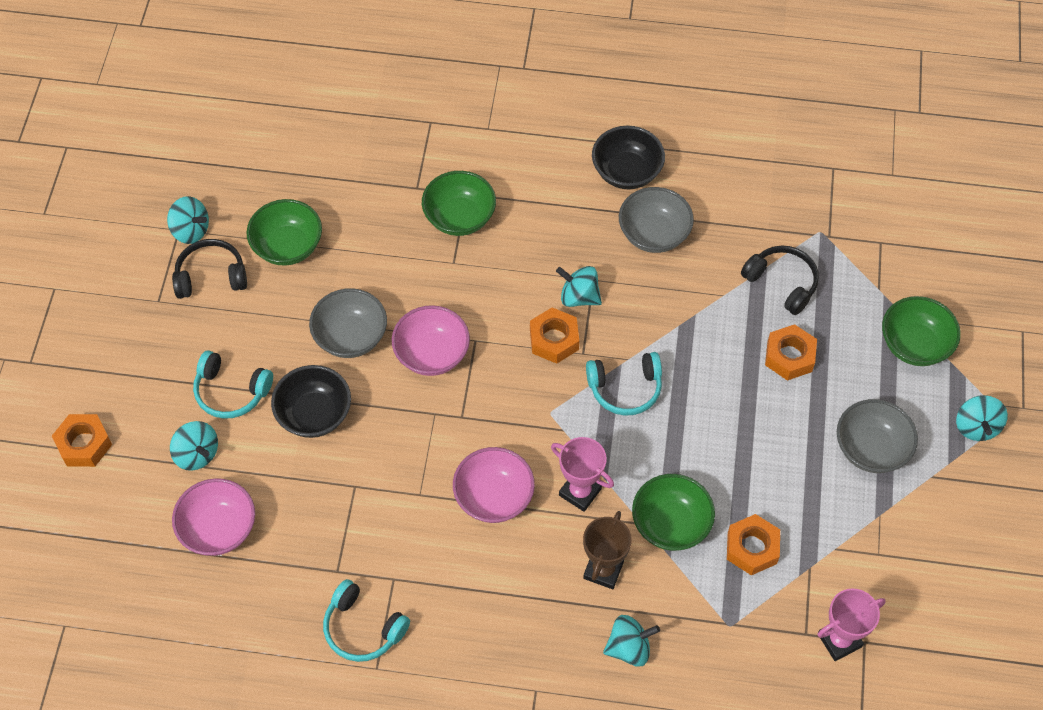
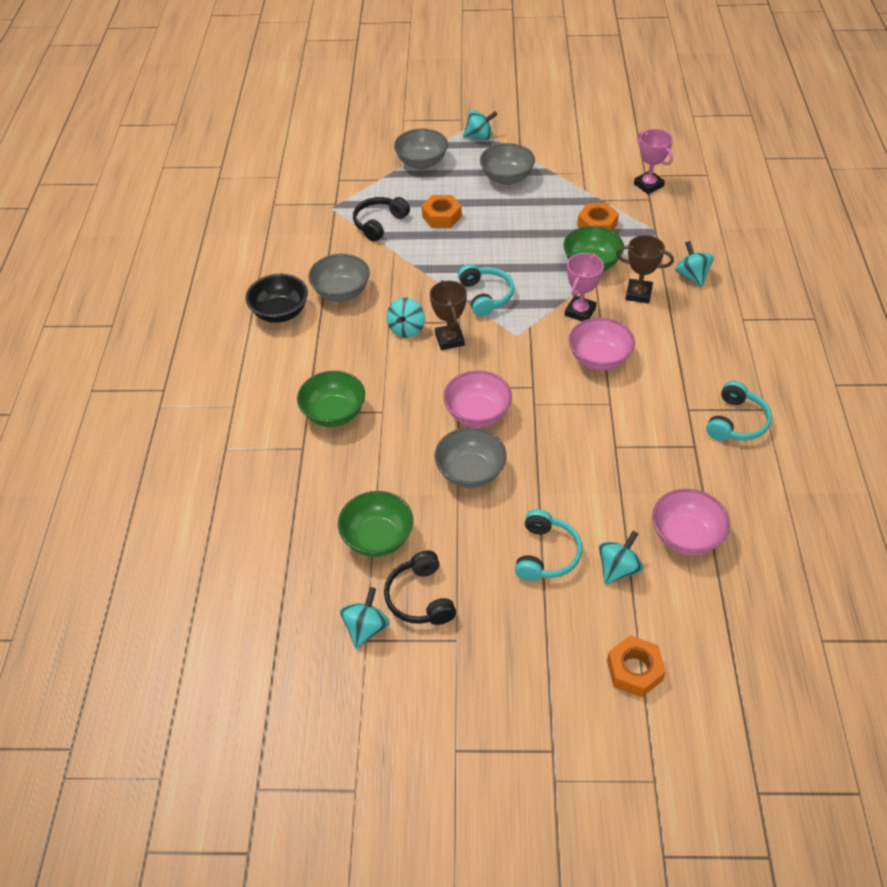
camera: 95 degrees left, 10 degrees down
(314, 414) = (554, 486): black bowl -> none
(554, 340) = (449, 339): orange nut -> brown trophy
(914, 345) = (421, 162): green bowl -> grey bowl

